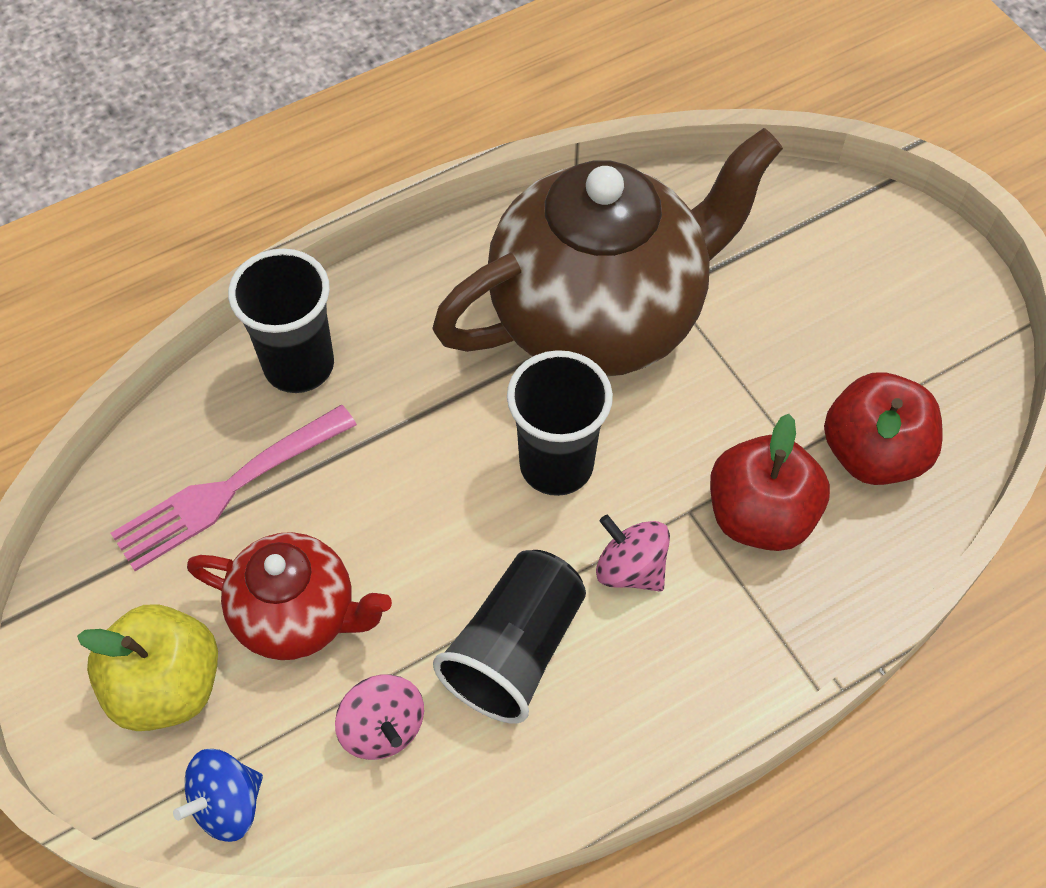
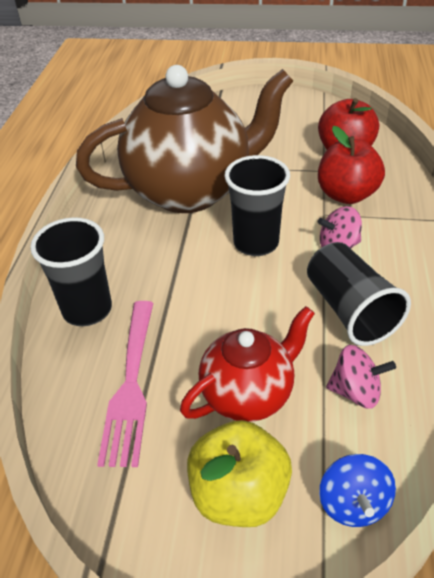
camera: 50 degrees left, 15 degrees down
(599, 317) = (190, 191): brown teapot -> brown teapot turned 60 degrees clockwise

